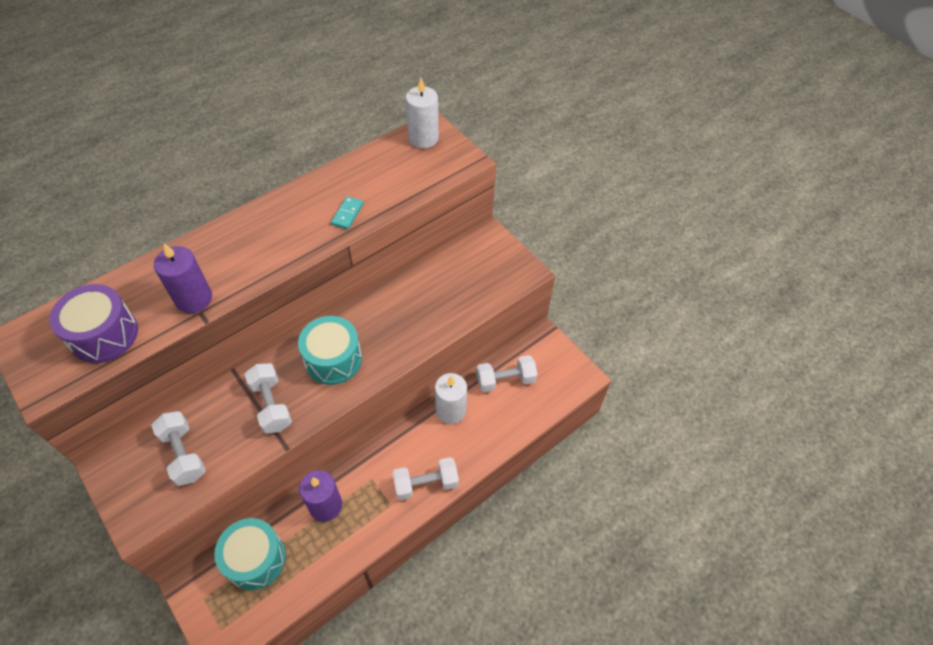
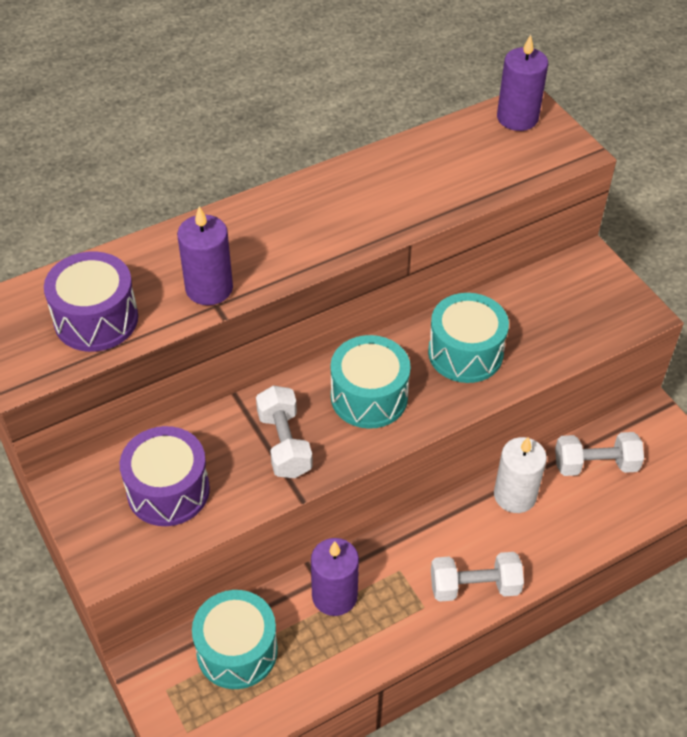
camera: 10 degrees right, 5 degrees down
(183, 454) = (168, 490): white dumbbell -> purple drum
(347, 214) = (411, 205): turquoise domino -> none
(402, 316) = (465, 353): none -> turquoise drum
(423, 138) = (517, 118): white candle -> purple candle

